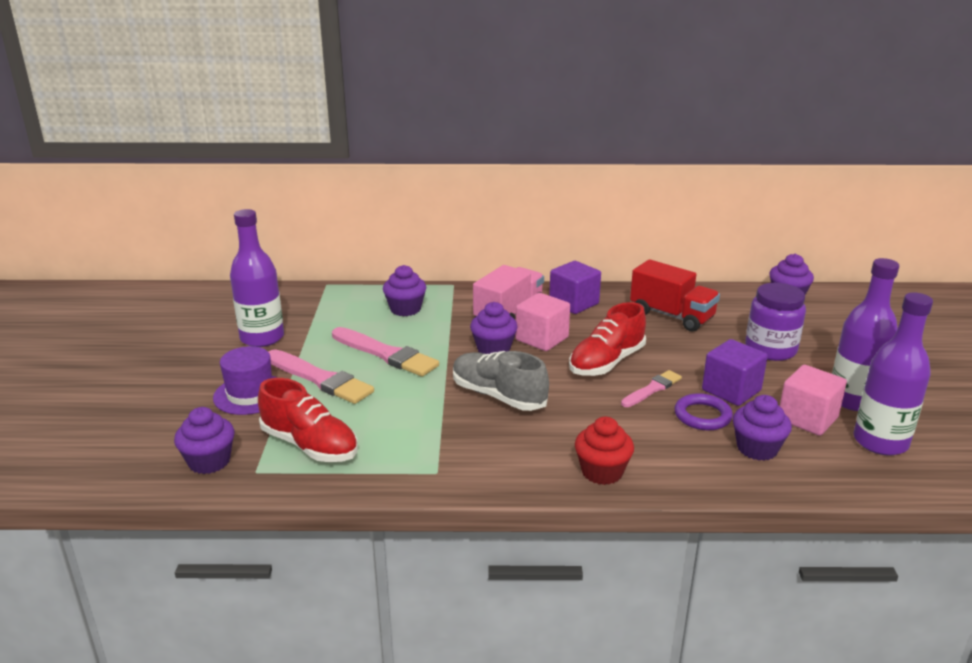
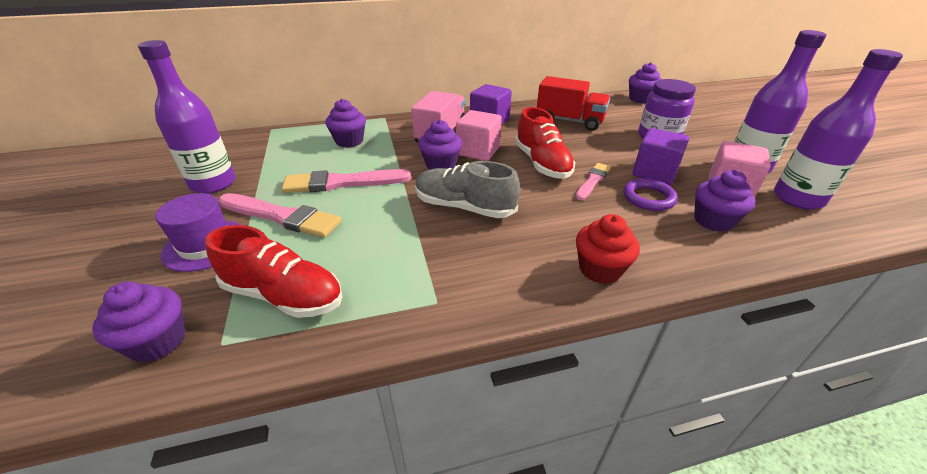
camera: 15 degrees left, 10 degrees up
(385, 354) = (342, 183): pink brush -> pink brush turned 150 degrees clockwise
(606, 362) = (542, 163): red shoe -> red shoe turned 45 degrees counterclockwise

